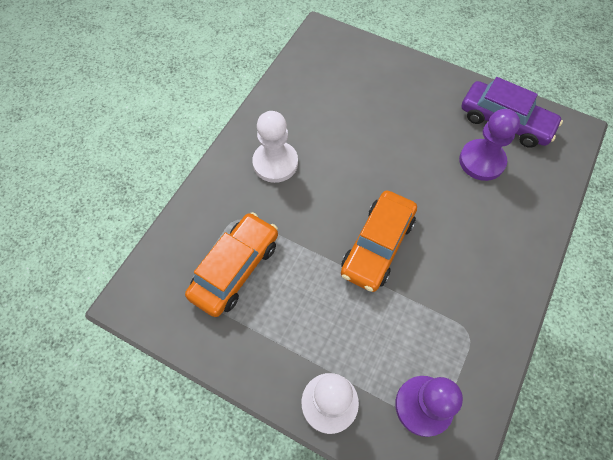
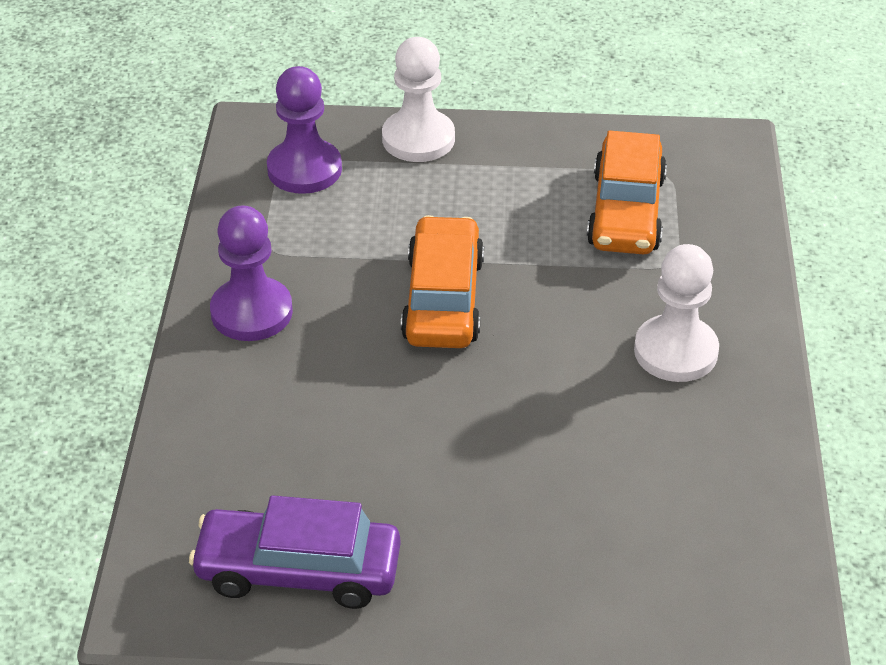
camera: 155 degrees right, 20 degrees down
(481, 161) = (322, 478): purple pawn -> purple pawn (251, 312)

